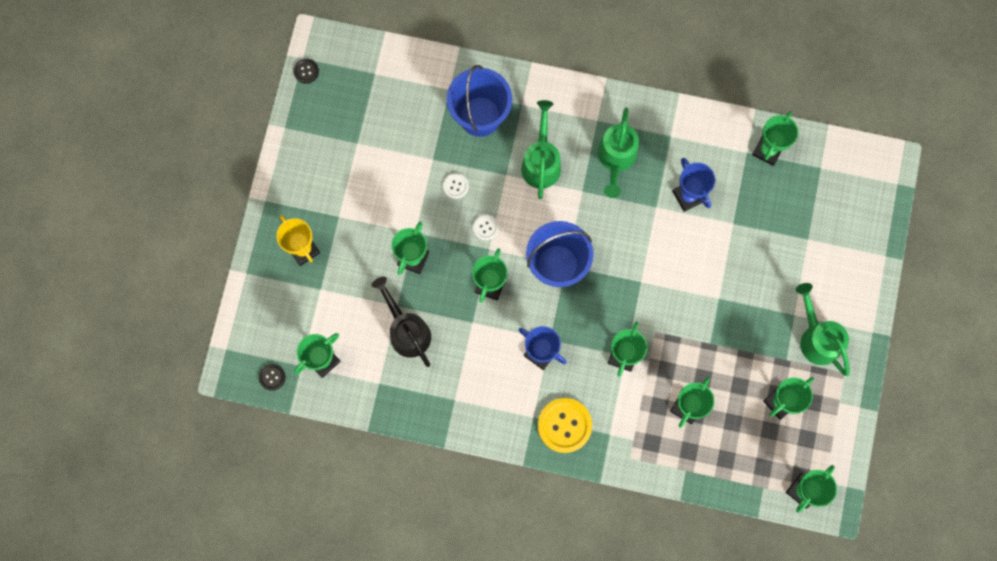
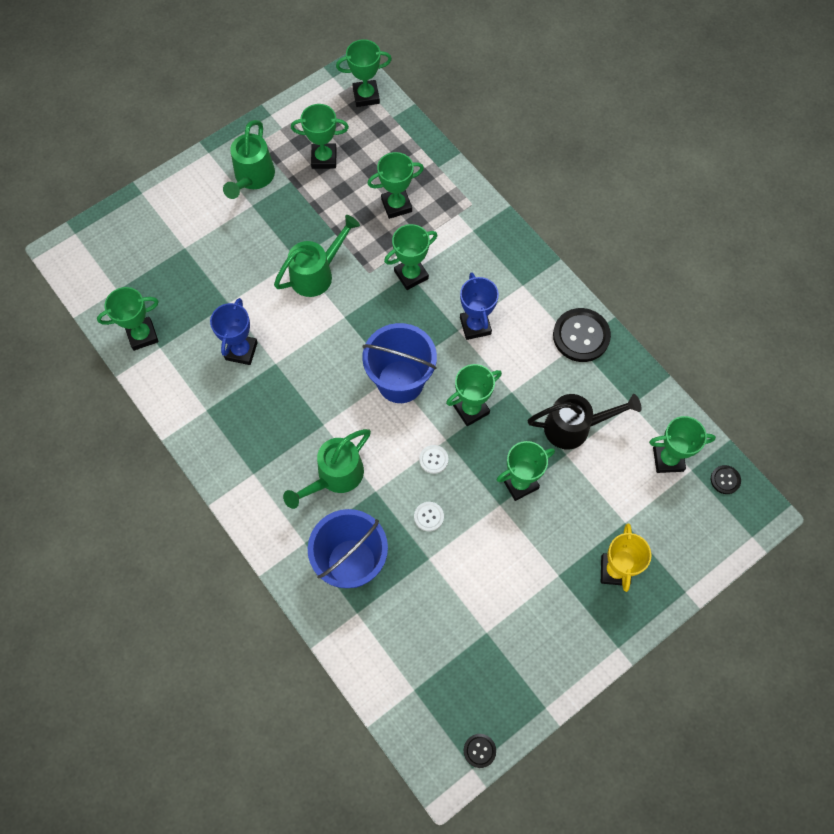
camera: 140 degrees left, 10 degrees down
(407, 331) = (574, 427): black watering can -> black watering can turned 105 degrees counterclockwise
(456, 409) = (581, 336): none -> black button
(564, 425) = (503, 261): yellow button -> none
(616, 158) = (269, 428): green watering can -> green watering can (316, 274)

